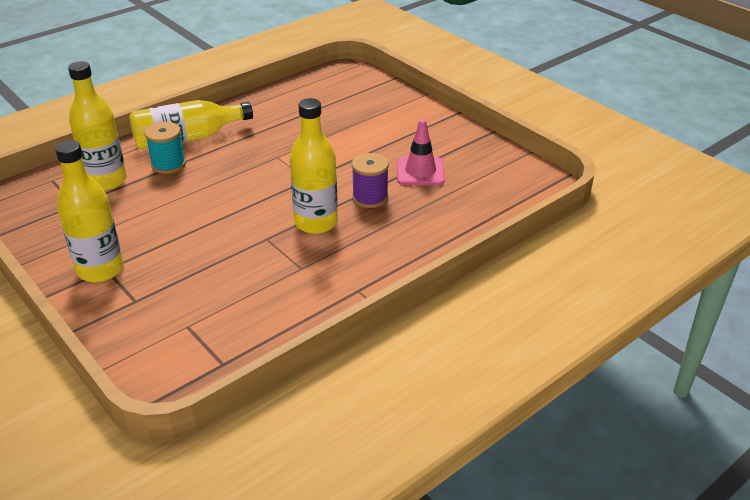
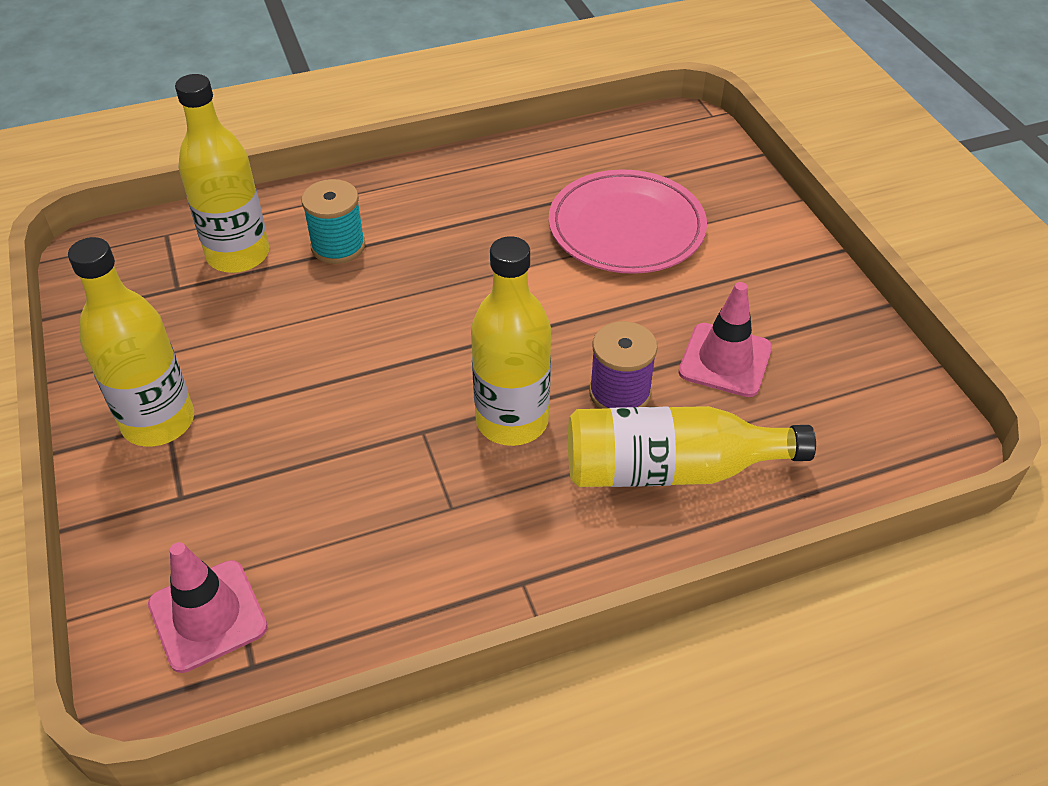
camera: 20 degrees right, 10 degrees up
(183, 349) = (208, 616): none -> pink traffic cone
(188, 138) = (387, 202): yellow bottle -> yellow bottle (671, 469)
(337, 124) = (626, 227): none -> pink plate

